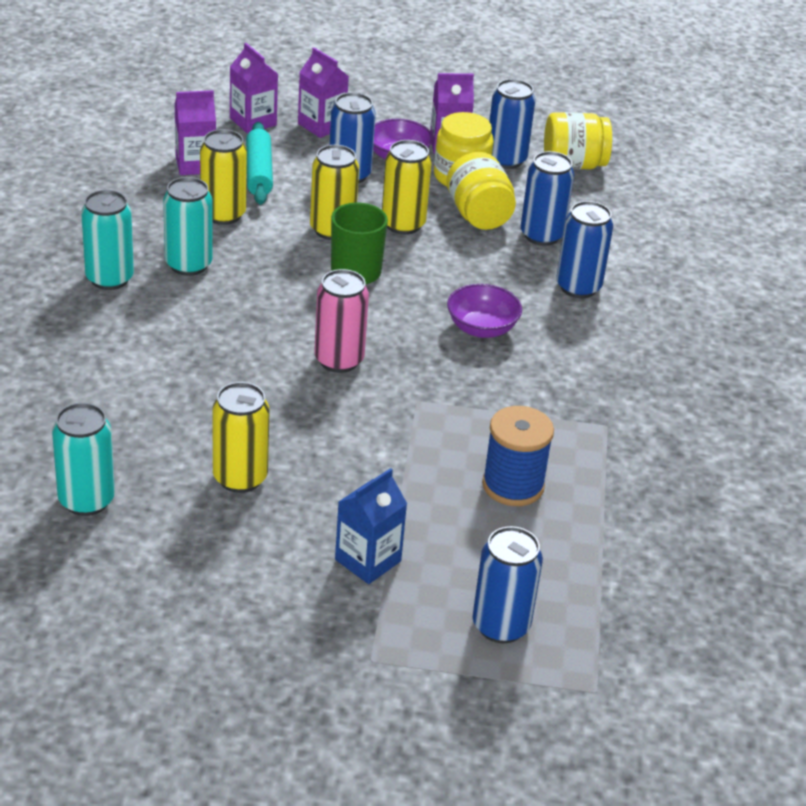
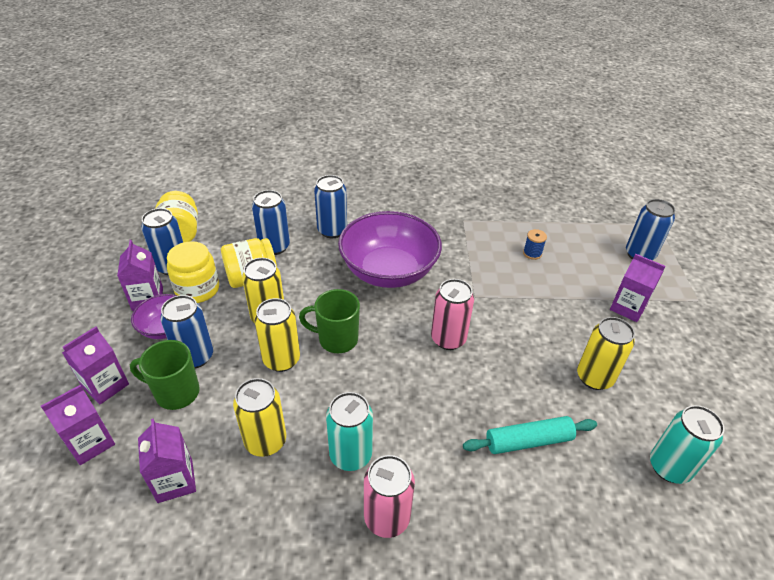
camera: 95 degrees left, 5 degrees up
(109, 279) = (387, 518): turquoise can -> pink can
(259, 172) = (190, 423): turquoise rolling pin -> turquoise rolling pin (528, 441)
(301, 164) = (176, 393): none -> green mug
(368, 560) = (627, 308): blue carton -> purple carton
(481, 328) = (389, 271): purple bowl -> purple bowl, size x2.00
(513, 485) = (532, 253): blue spool -> blue spool, size x0.53

